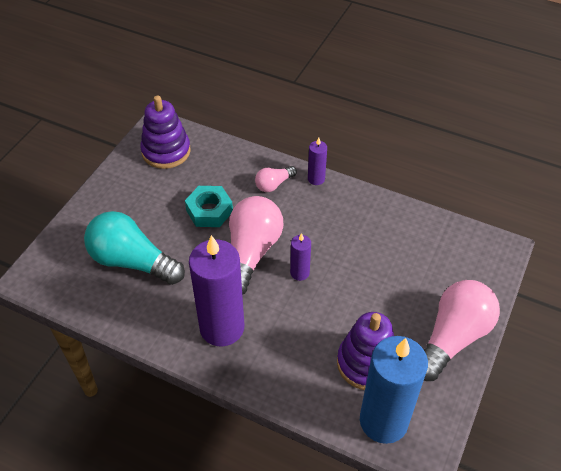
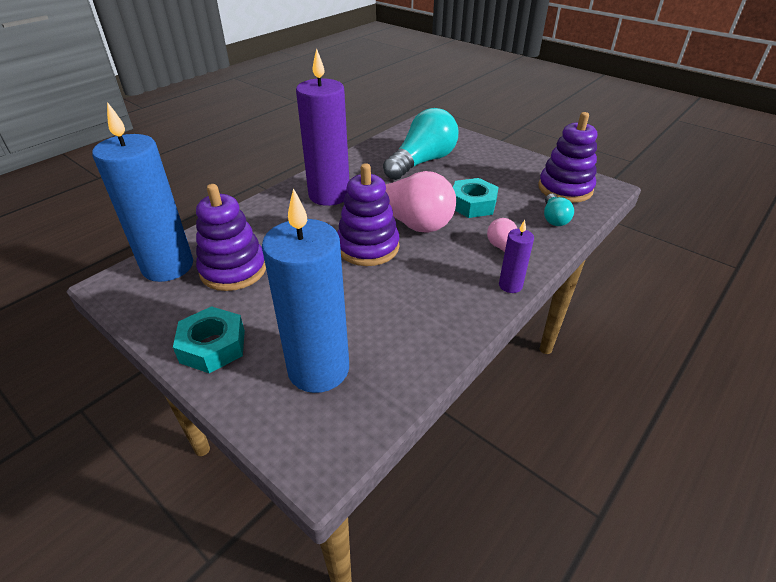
camera: 105 degrees right, 10 degrees down
(218, 157) = (554, 218): none -> turquoise light bulb
(299, 273) = (368, 247): purple candle -> purple stacking toy
(441, 267) = (318, 369): none -> blue candle
(453, 338) = (212, 346): pink light bulb -> turquoise nut

